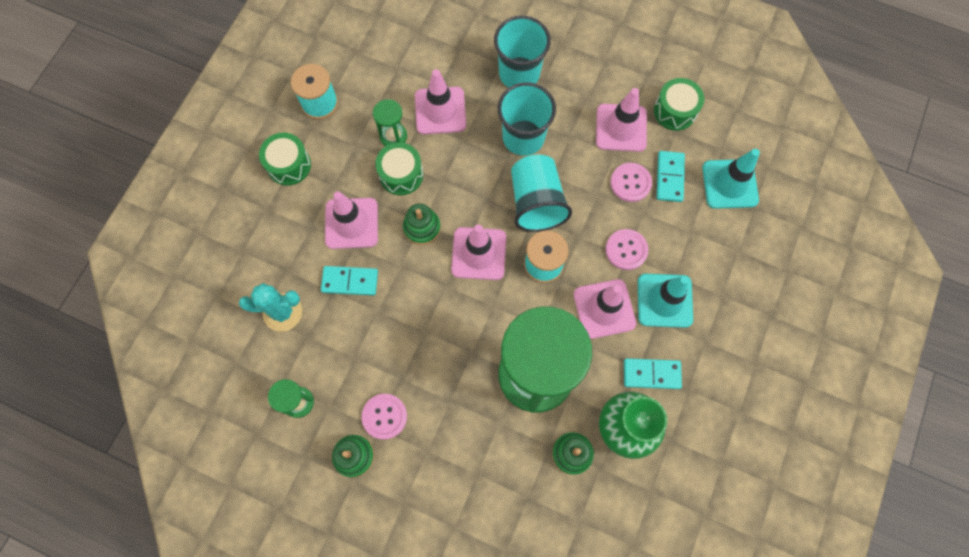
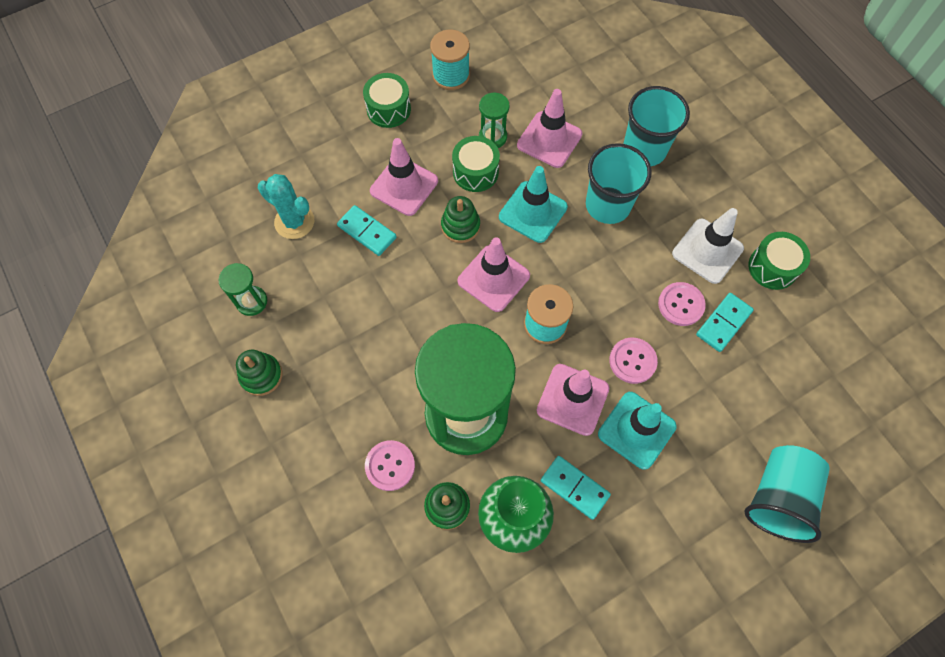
camera: 35 degrees right, 5 degrees down
(384, 416) = (311, 360): pink button -> pink button (390, 466)
(536, 202) = (578, 267): turquoise cup -> turquoise cup (778, 497)
(621, 128) = (707, 251): pink traffic cone -> white traffic cone
(729, 184) = (781, 366): turquoise traffic cone -> turquoise traffic cone (533, 212)

